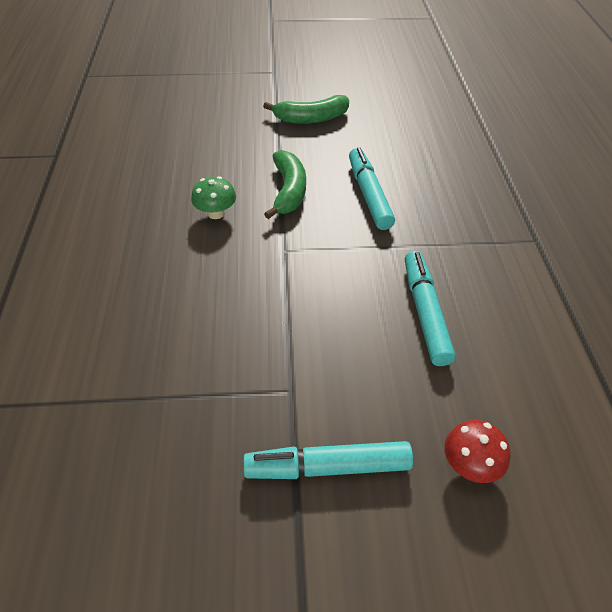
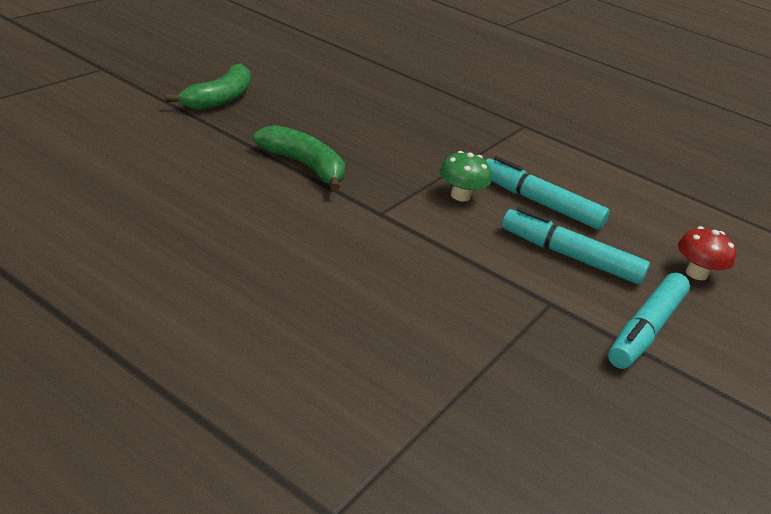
camera: 55 degrees left, 15 degrees down
(216, 213) = (271, 213): green mushroom -> green mushroom (460, 196)
(369, 195) = (373, 141): turquoise marker -> turquoise marker (570, 256)

